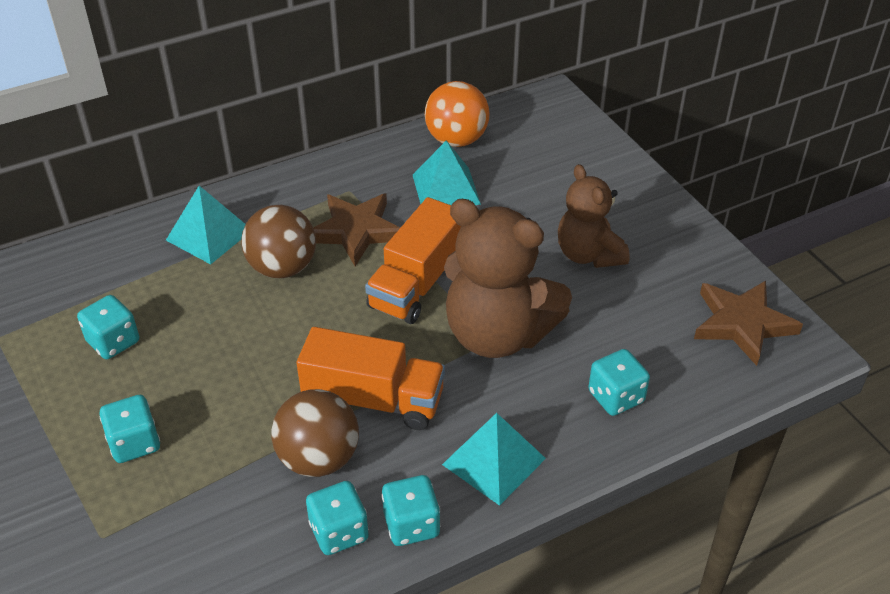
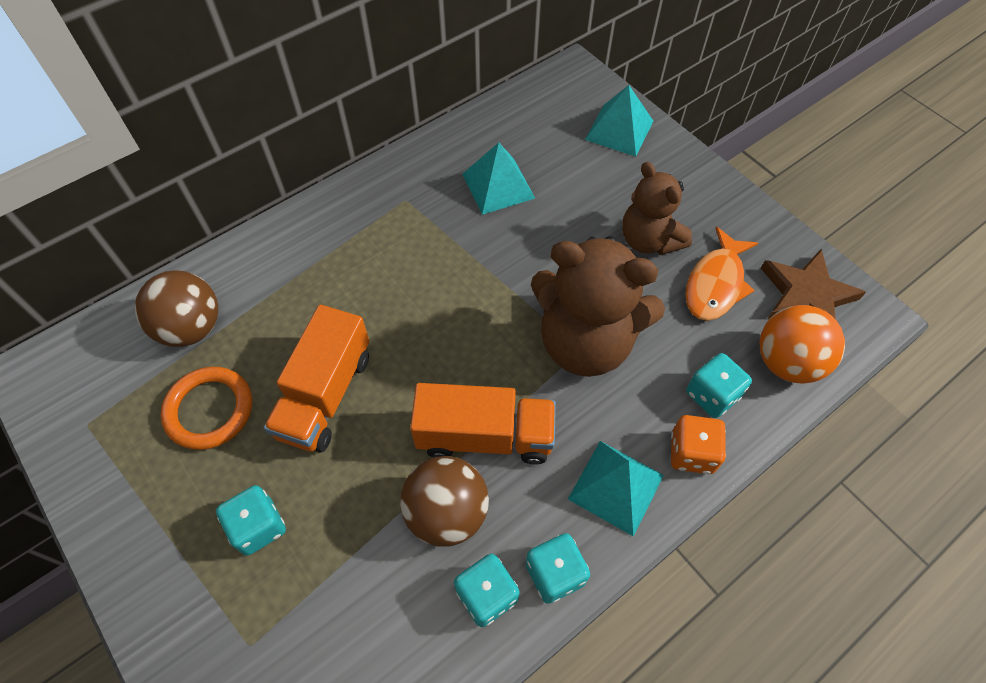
camera: 10 degrees left, 15 degrees up
(113, 342) = (209, 410): turquoise dice -> orange ring
(209, 235) = (278, 270): turquoise pyramid -> turquoise pyramid (619, 130)
(282, 268) = (360, 297): brown ball -> brown ball (191, 328)
(356, 231) = (423, 245): brown star -> none
(417, 284) = (495, 297): orange truck -> orange truck (325, 395)
(456, 140) = (495, 129): orange ball -> orange ball (787, 362)
(580, 444) = (691, 453): none -> orange dice
(648, 301) = (715, 284): none -> orange fish

